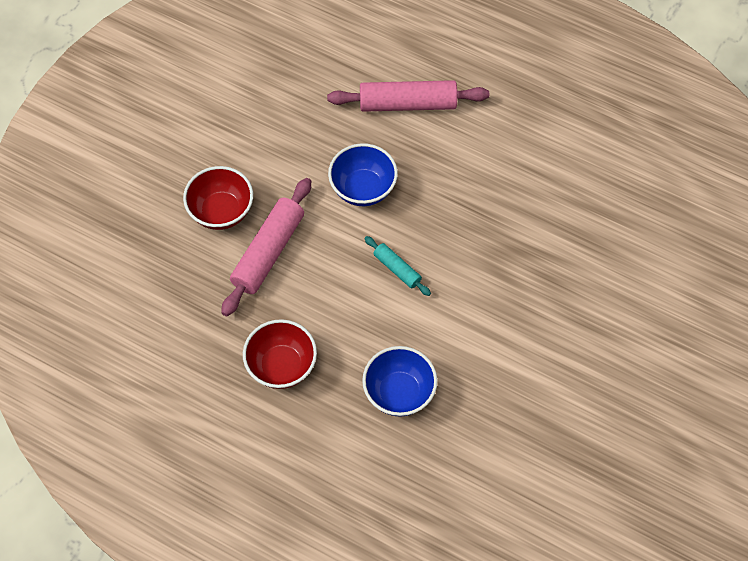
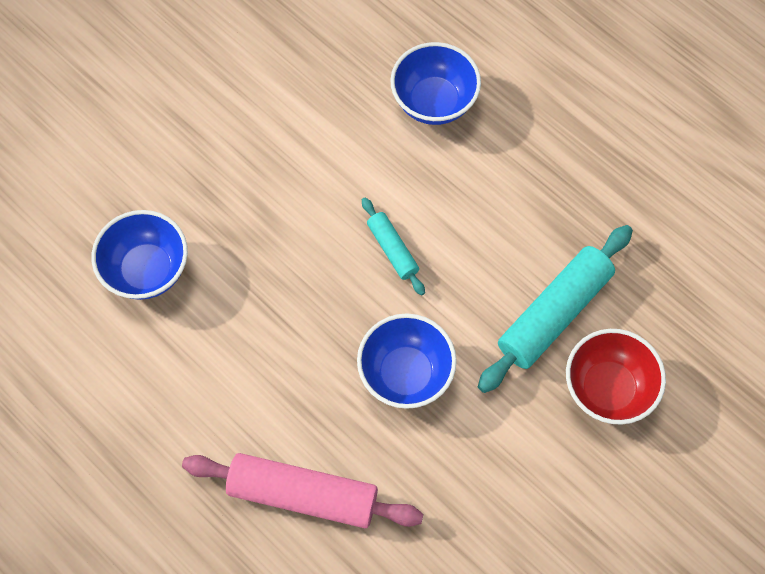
camera: 165 degrees left, 5 degrees up
(268, 252) = (554, 313): pink rolling pin -> turquoise rolling pin
(281, 366) = (565, 164): red bowl -> none
(567, 213) = (147, 270): none -> blue bowl

